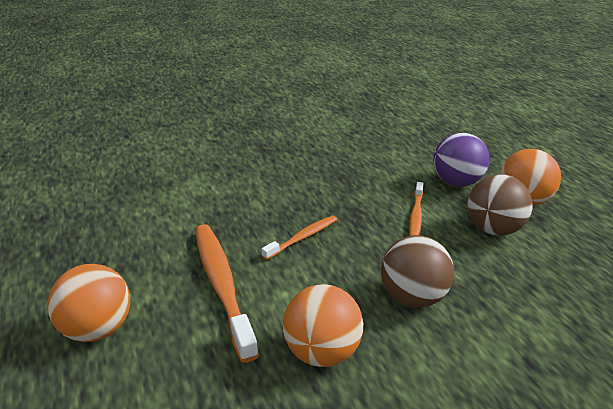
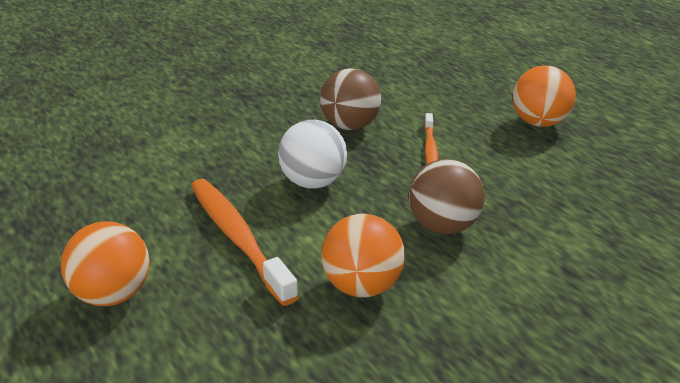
camera: 10 degrees left, 0 degrees up
(302, 237) = (313, 182): orange toothbrush -> white ball
(456, 182) = (466, 111): purple ball -> none
(493, 229) = (513, 153): brown ball -> brown ball (350, 125)

